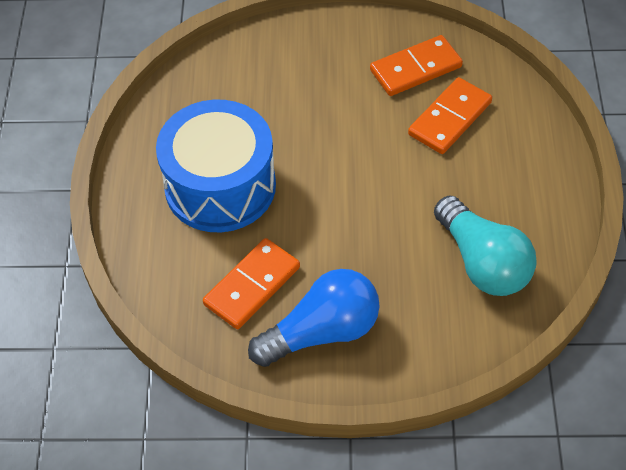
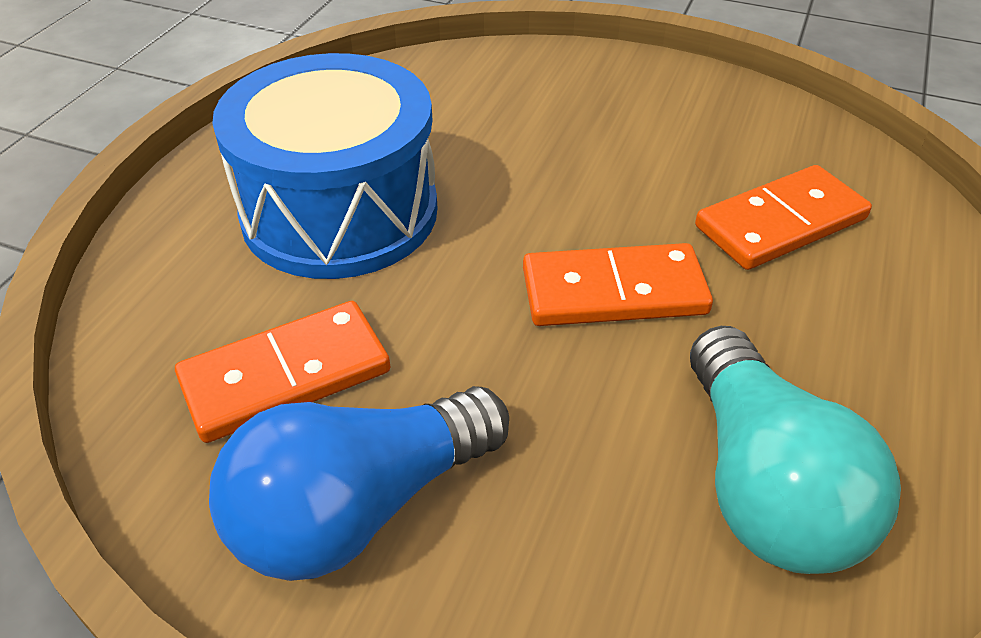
camera: 20 degrees right, 10 degrees down
(322, 332) = (359, 507): blue light bulb -> blue light bulb turned 150 degrees clockwise
(415, 68) = (745, 144): orange domino -> orange domino (613, 291)

